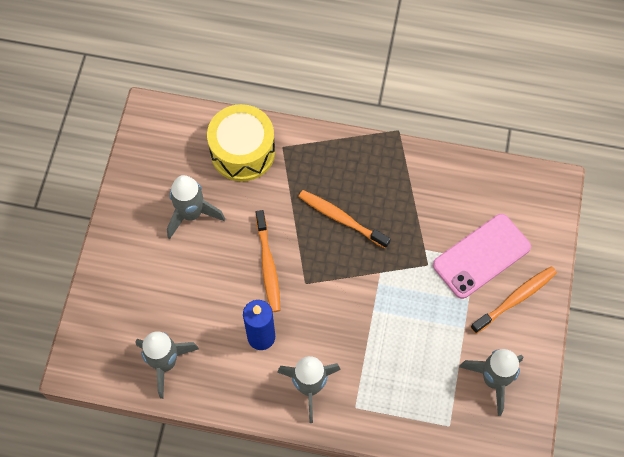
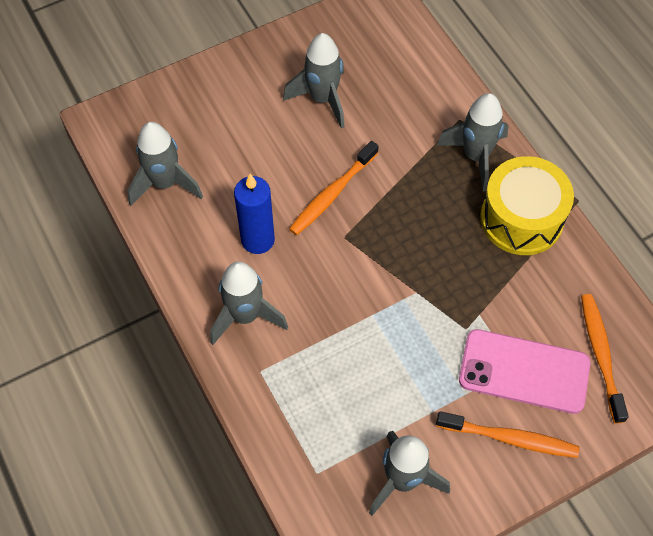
camera: 50 degrees right, 5 degrees down
(242, 152) = (422, 92): yellow drum -> yellow drum (521, 218)
(317, 160) = (475, 156): none -> grey rocket
(341, 219) = (437, 219): orange toothbrush -> orange toothbrush (600, 355)

